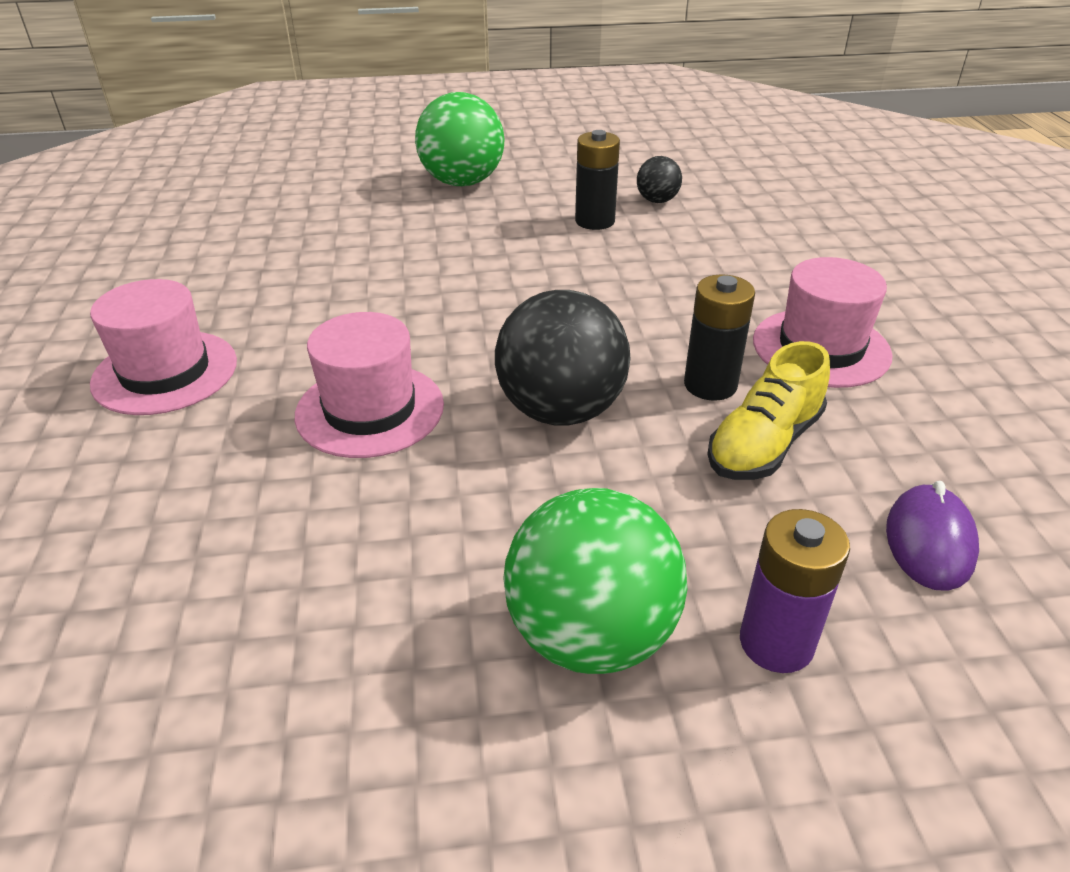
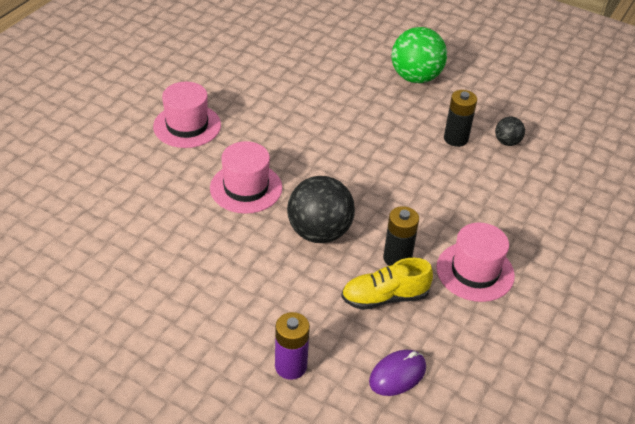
camera: 35 degrees right, 5 degrees up
(591, 635) = (232, 322): green ball -> none

